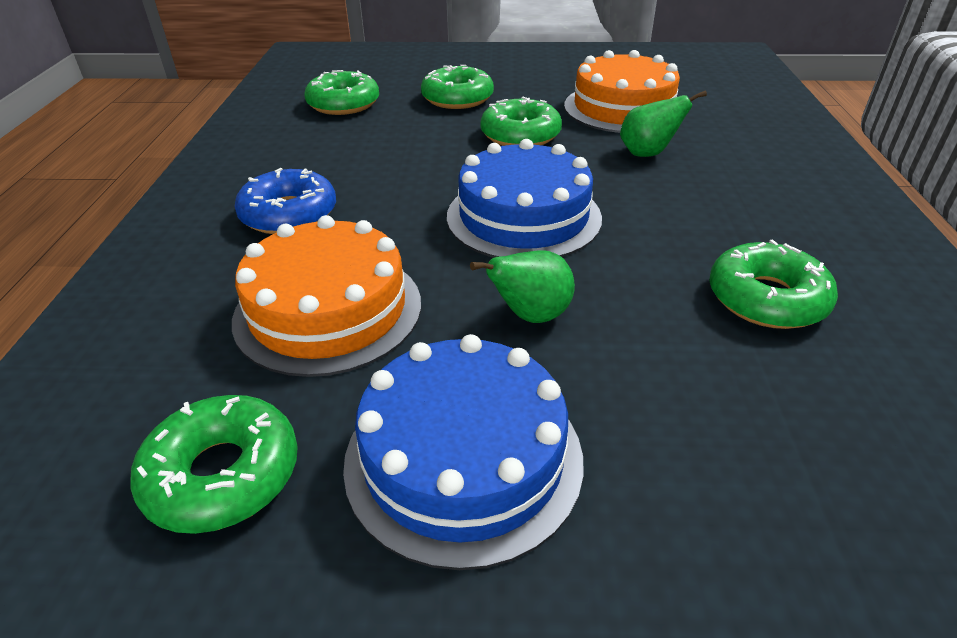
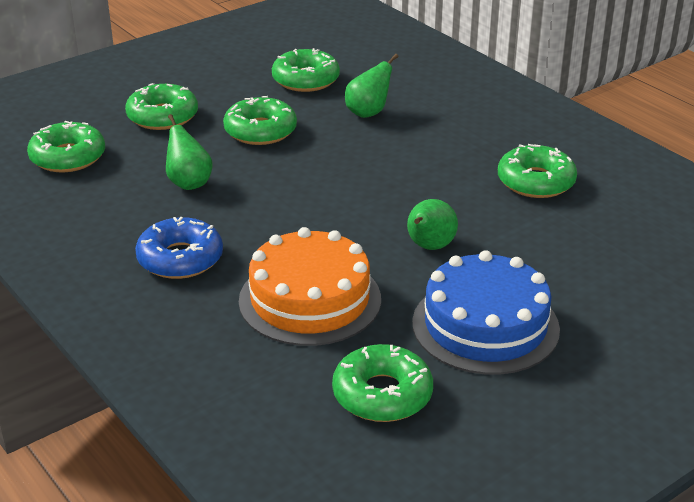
camera: 40 degrees left, 5 degrees down
(397, 154) = (189, 183): none -> green pear
(523, 216) = (346, 191): blue cake -> none
(623, 108) = (305, 80): orange cake -> green donut

